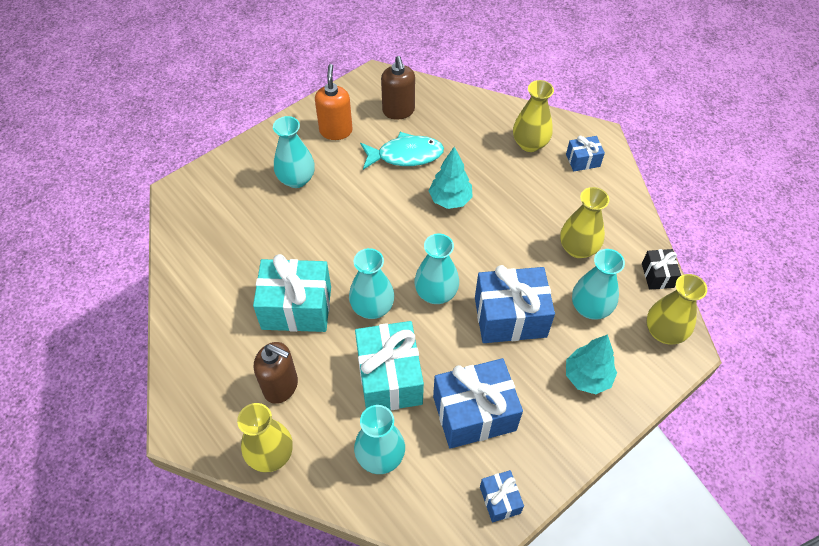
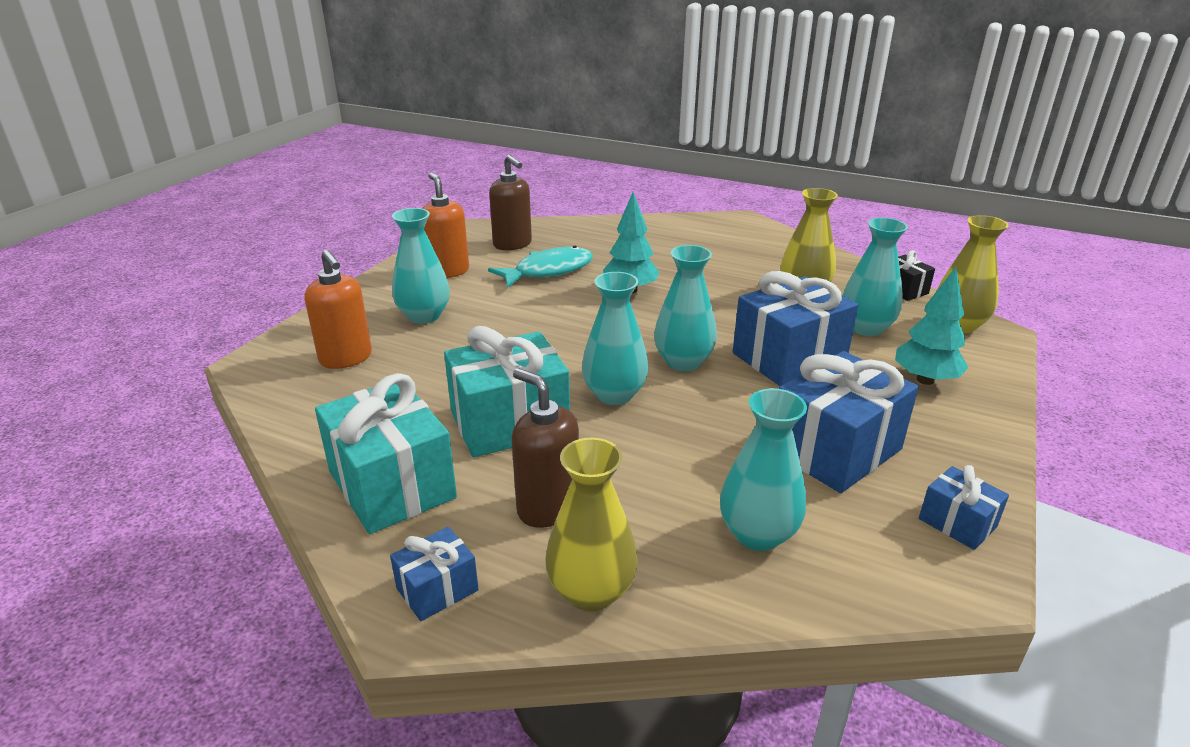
camera: 25 degrees left, 25 degrees down
(231, 207) = (346, 358): none -> orange soap dispenser
(281, 386) = (547, 507): brown soap dispenser -> brown soap dispenser turned 135 degrees counterclockwise
(389, 378) = (696, 451): turquoise gift -> turquoise gift (392, 485)
(530, 144) = (678, 237): yellow vase -> none
(582, 160) = (743, 236): blue gift -> blue gift (437, 589)

